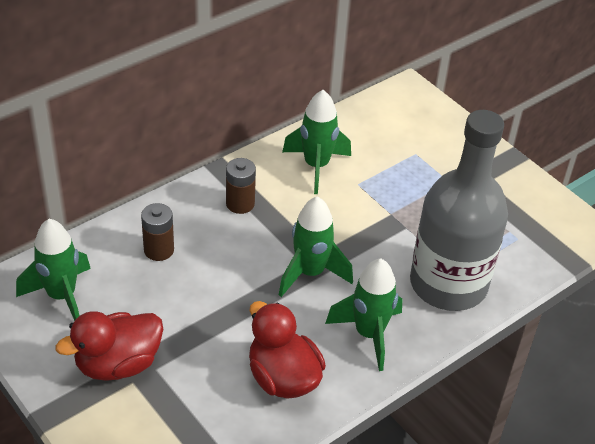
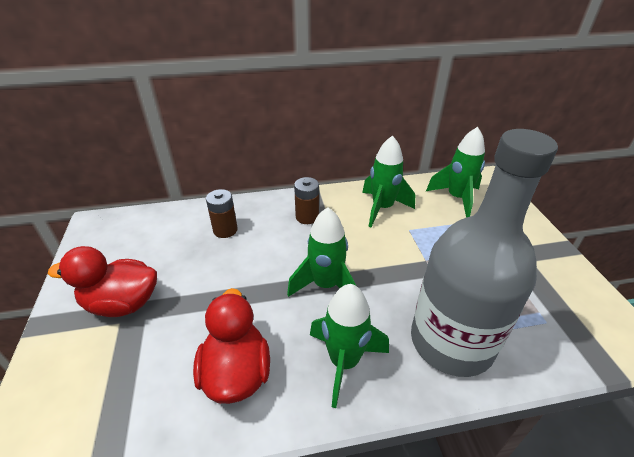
camera: 30 degrees right, 5 degrees down
(62, 296) = (135, 239): green rocket -> green rocket (457, 198)

